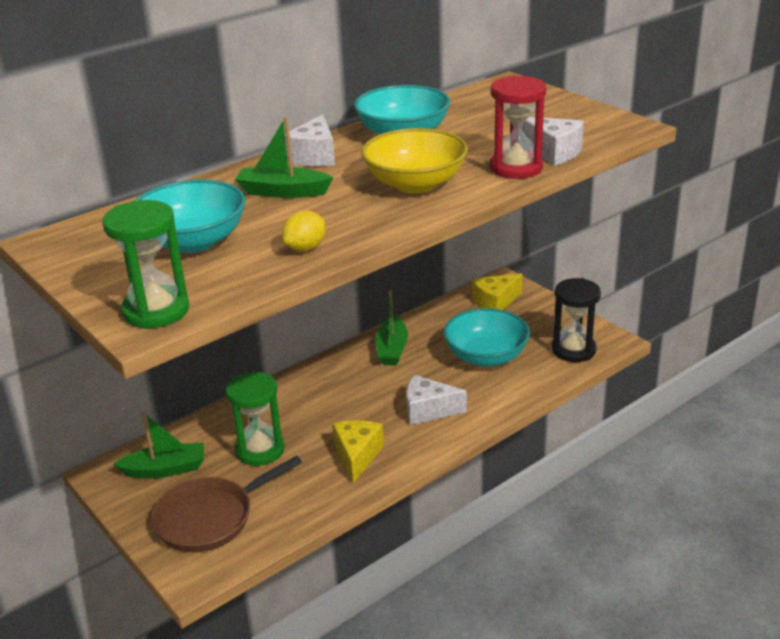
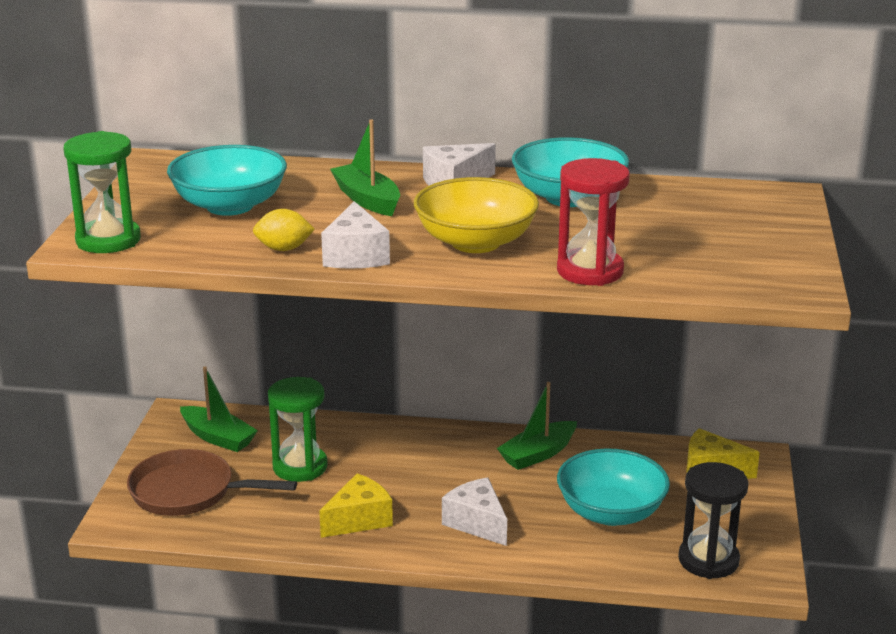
camera: 45 degrees right, 5 degrees down
(553, 152) = (658, 275): white cheese -> white cheese (356, 255)

